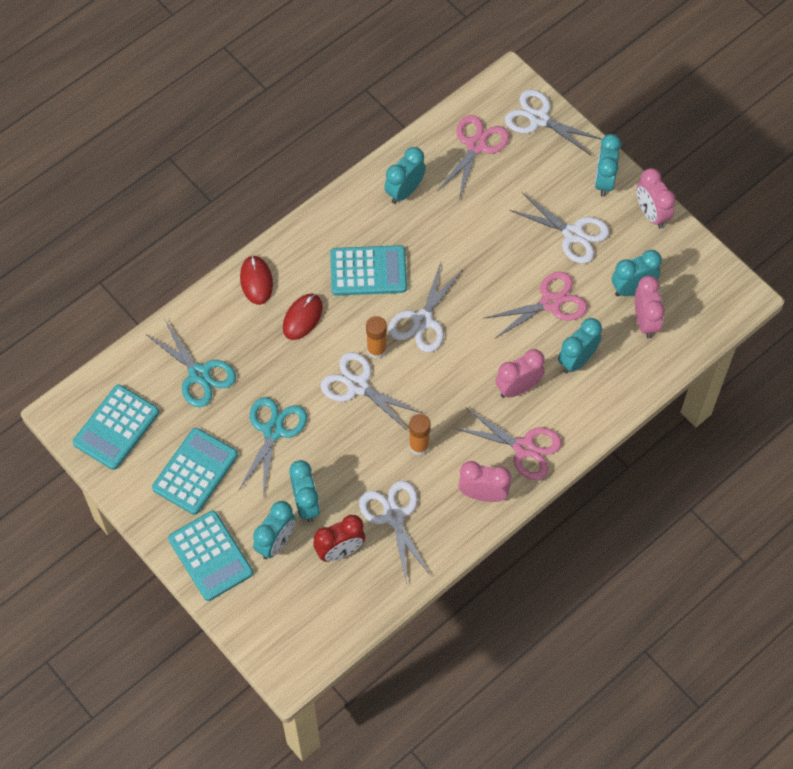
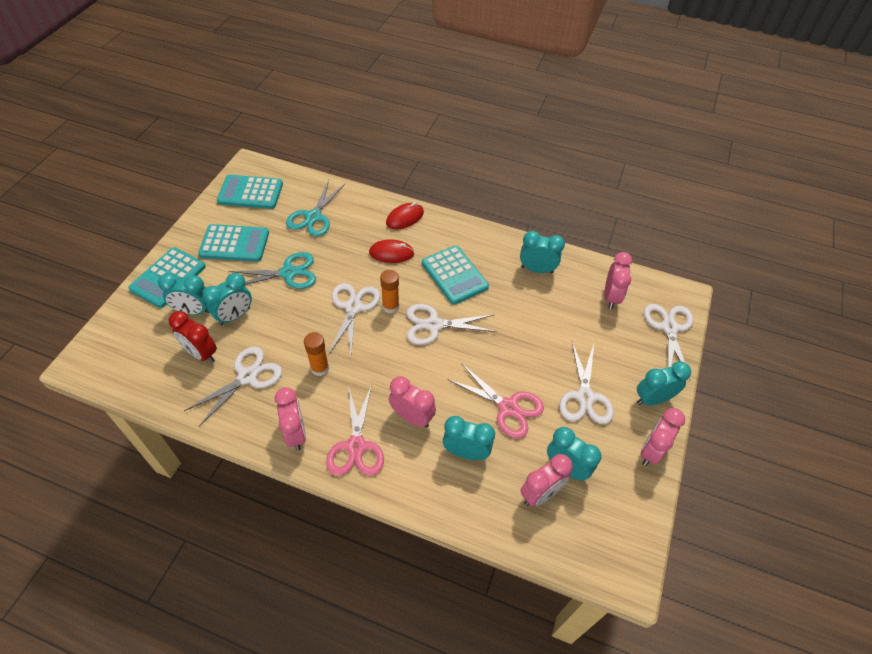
camera: 60 degrees right, 10 degrees down
(476, 145) = (611, 297): pink scissors -> pink clock

